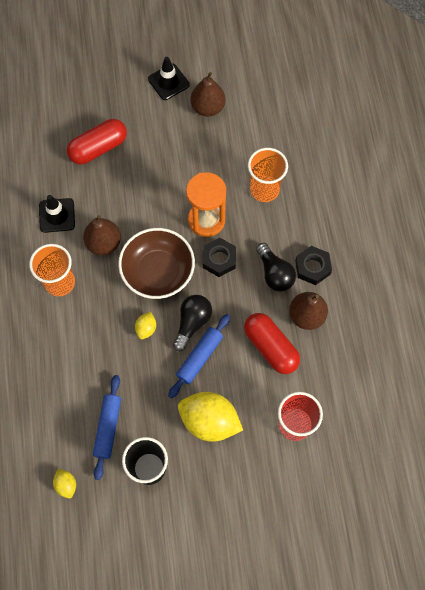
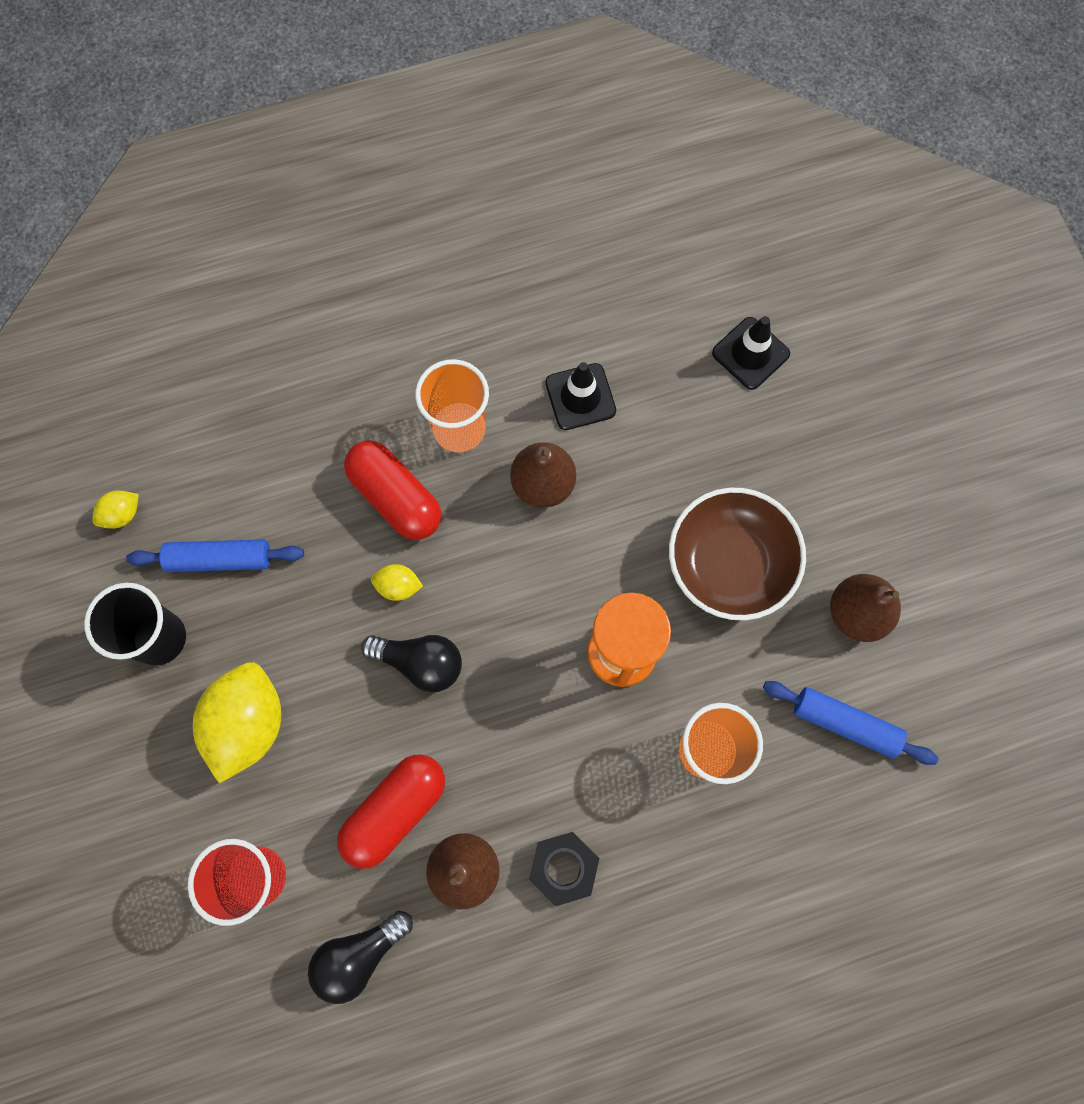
camera: 80 degrees right, 5 degrees up
(98, 148) = (724, 436): red capsule -> red capsule (395, 497)
(158, 271) = (506, 586): brown bowl -> brown bowl (729, 563)
(168, 82) = (892, 531): black traffic cone -> black traffic cone (750, 353)
(199, 357) = (359, 687): blue rolling pin -> blue rolling pin (845, 724)
(219, 259) = (548, 689): black nut -> none
(274, 273) = (538, 796): black light bulb -> black light bulb (359, 955)

